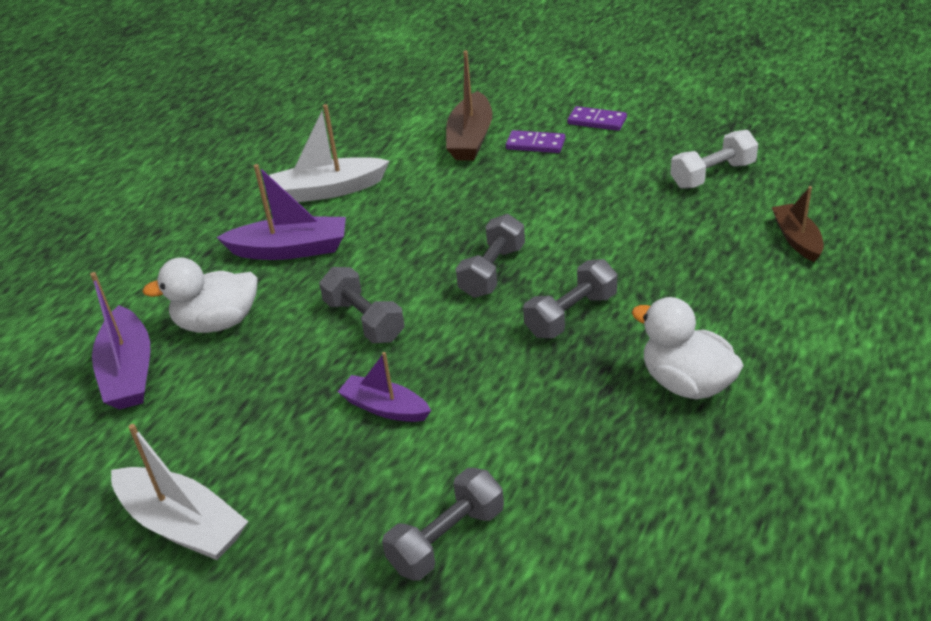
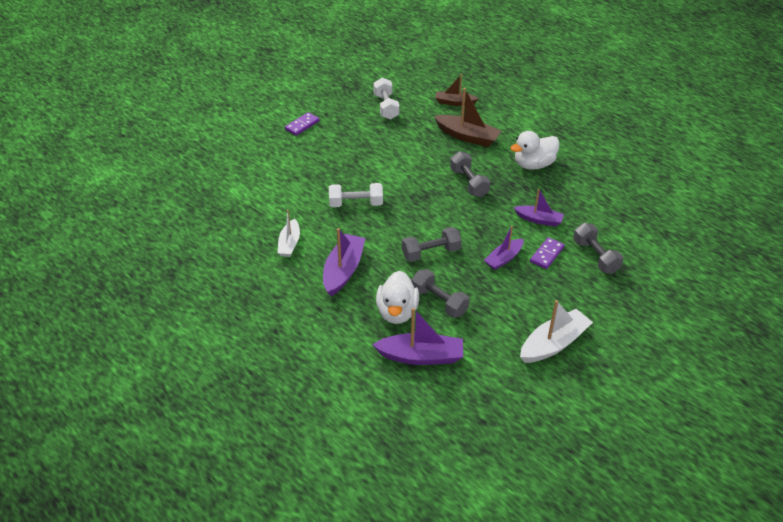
camera: 75 degrees left, 5 degrees up
(328, 190) = (289, 244): white boat -> white boat, size x0.64
(444, 218) = (356, 204): none -> white dumbbell
(470, 139) = (279, 174): brown boat -> brown boat (467, 136)
(492, 271) = (417, 198): grey dumbbell -> grey dumbbell (439, 302)
(518, 429) = (539, 220): none -> purple boat
(535, 144) = (307, 153): purple domino -> purple domino (546, 254)

